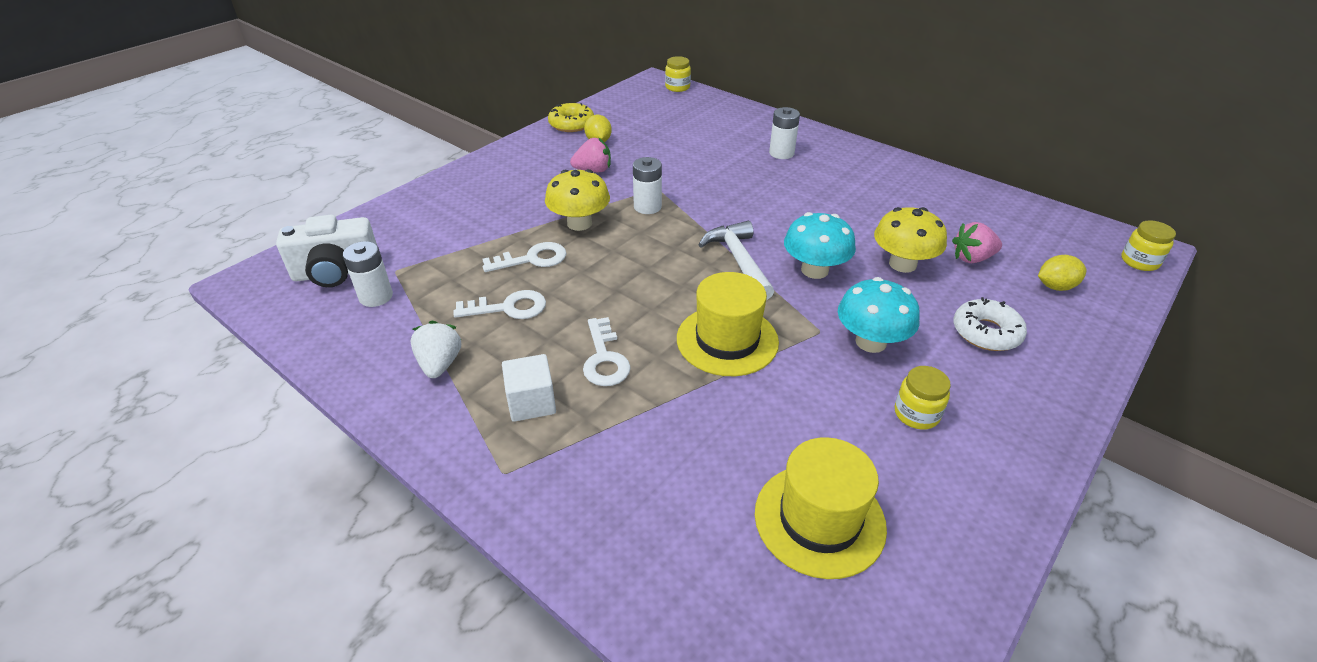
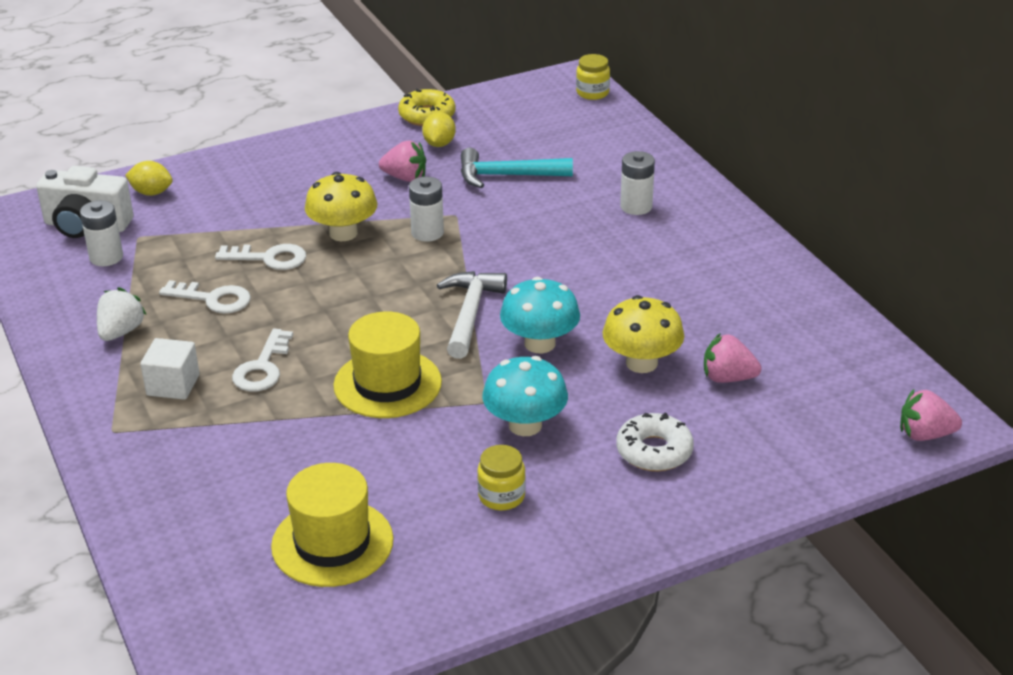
camera: 25 degrees right, 5 degrees down
(670, 152) = (507, 176): none -> turquoise hammer
(1055, 286) = (787, 431): yellow lemon -> yellow lemon (151, 192)
(1139, 261) = (925, 435): yellow jar -> pink strawberry

